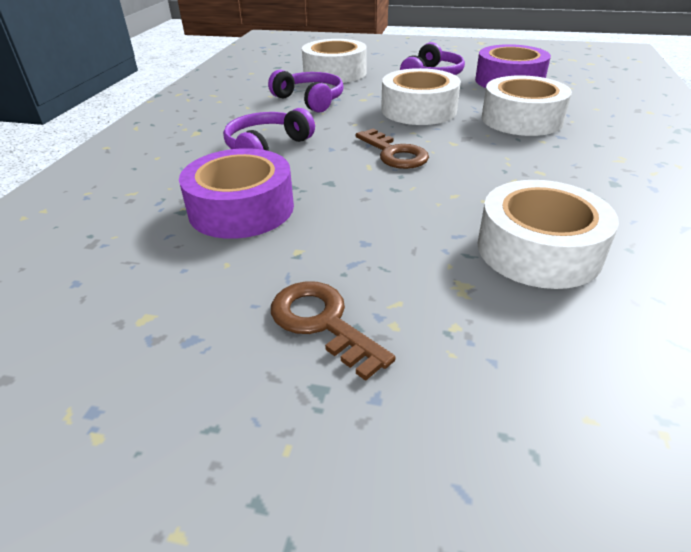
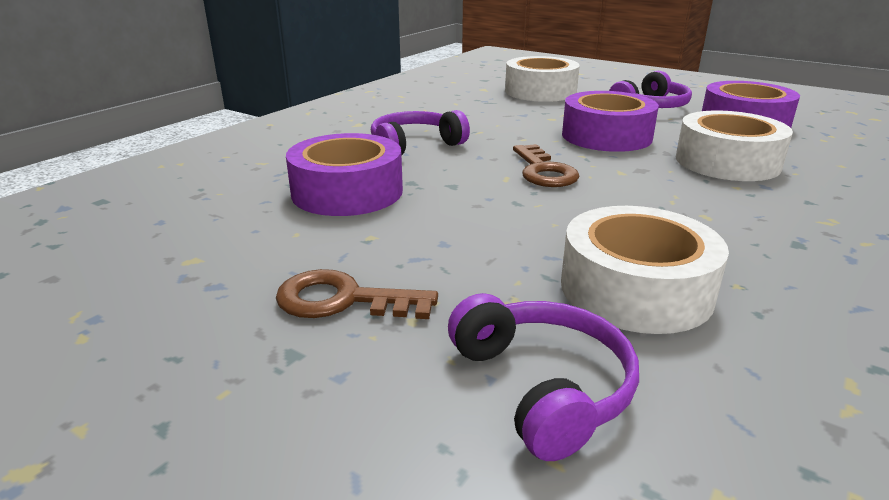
camera: 20 degrees right, 10 degrees down
(310, 100) = (493, 112): purple headphones -> purple headphones (543, 386)
(322, 322) = (342, 300): brown key -> brown key turned 60 degrees counterclockwise
(418, 110) = (606, 136): white tape -> purple tape

